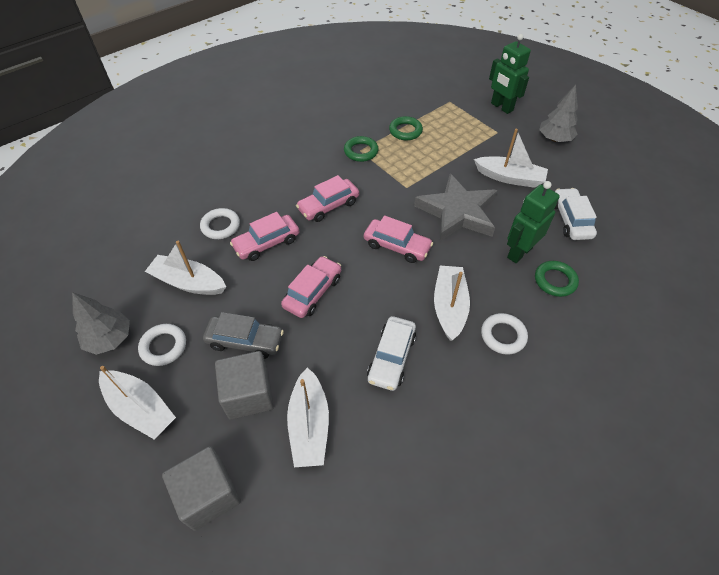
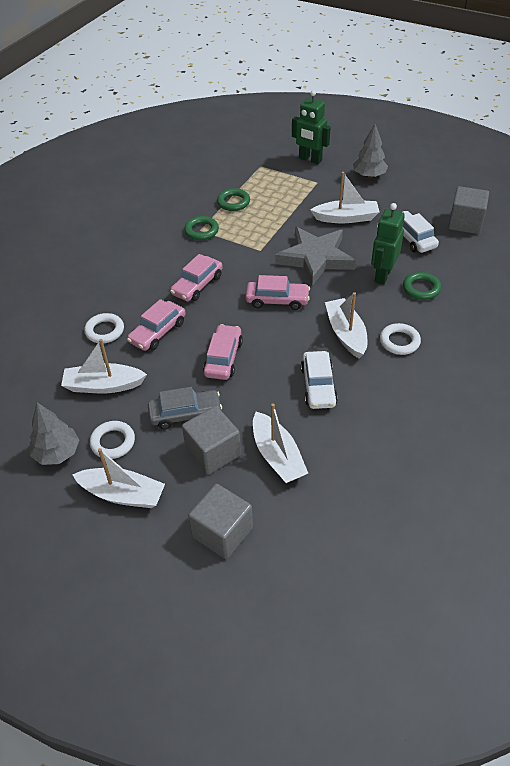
camera: 20 degrees left, 5 degrees down
(638, 219) = (465, 223): none -> grey cube

